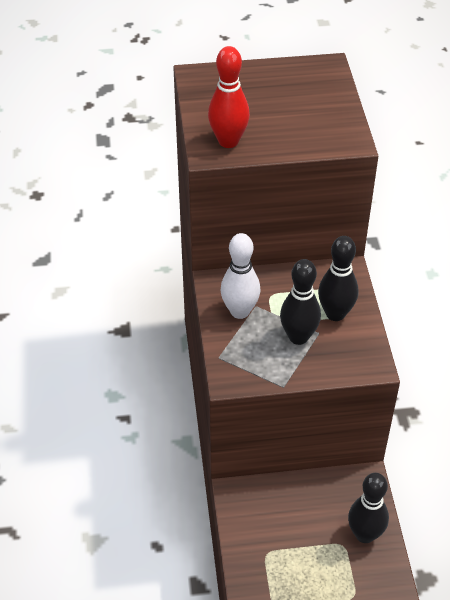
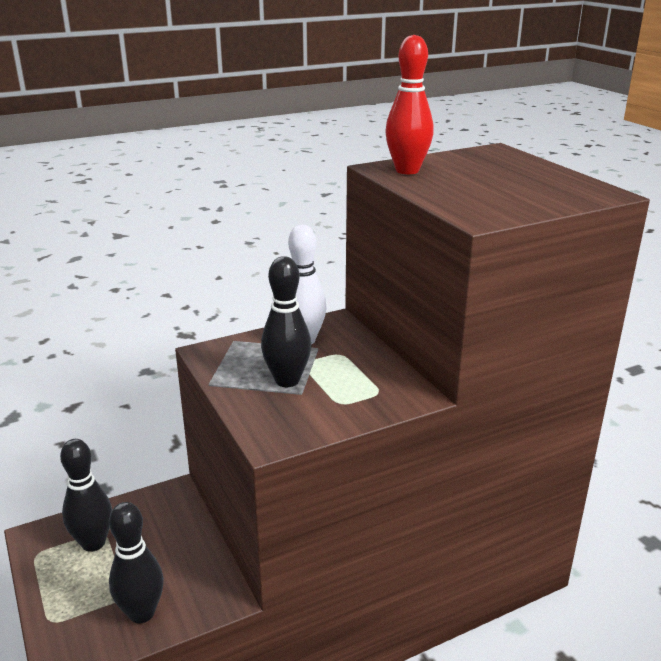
camera: 70 degrees right, 20 degrees down
(335, 314) = (339, 399): black bowling pin -> black bowling pin (93, 543)

